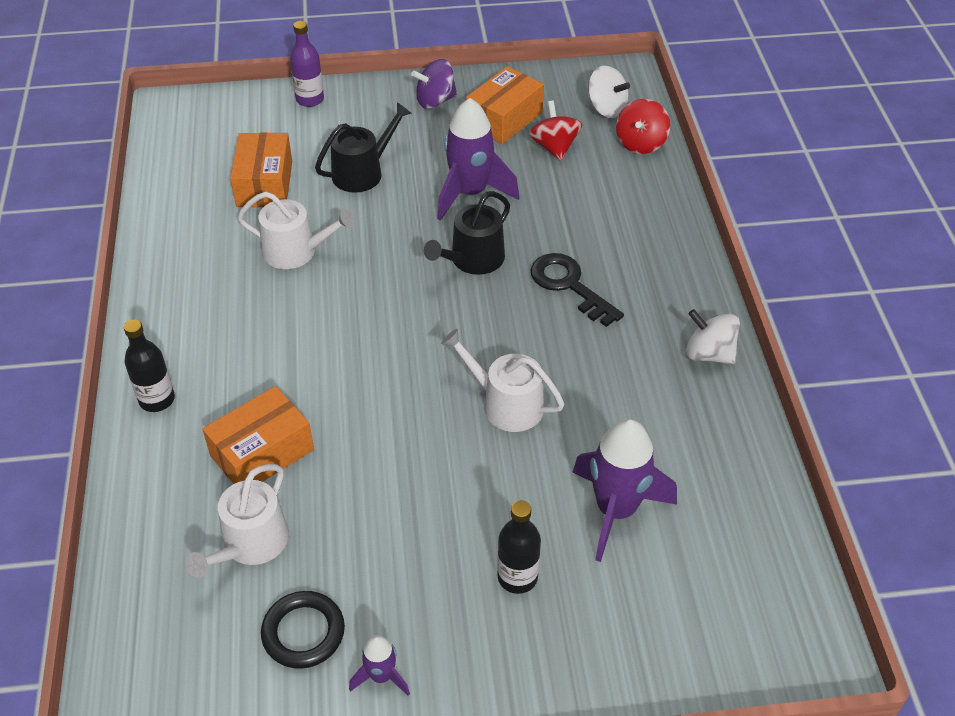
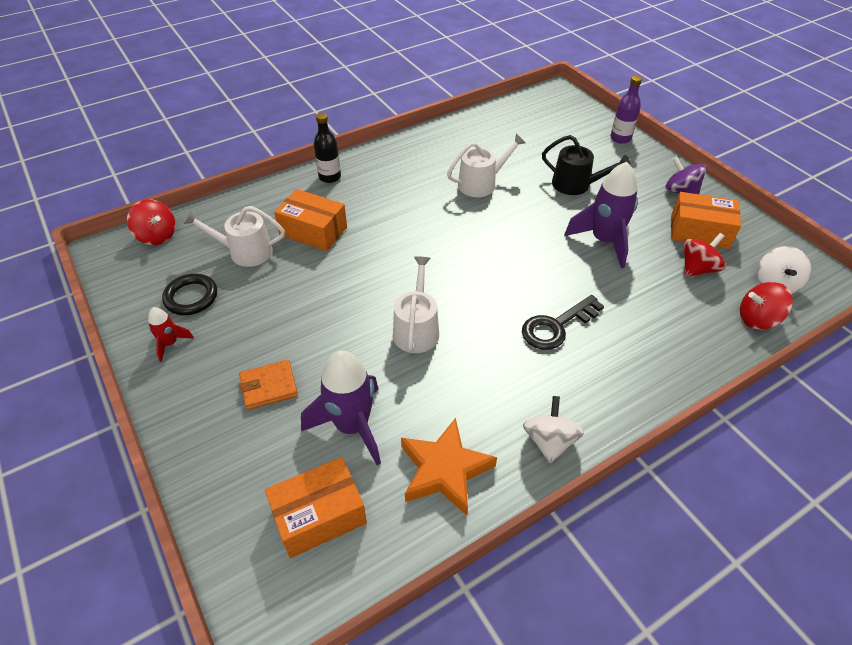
camera: 65 degrees right, 0 degrees up
(130, 654) = (157, 236): none -> red spinning top
(264, 184) = (527, 150): orange box -> orange box (319, 515)
(296, 251) = (481, 183): white watering can -> white watering can turned 105 degrees counterclockwise
(381, 676) = (170, 343): purple rocket -> red rocket
(473, 260) = (540, 265): black watering can -> none
(517, 577) = (269, 386): black bottle -> orange wallet
(569, 286) = (556, 326): black key -> black key turned 150 degrees counterclockwise
(706, 448) = (444, 470): none -> orange star

